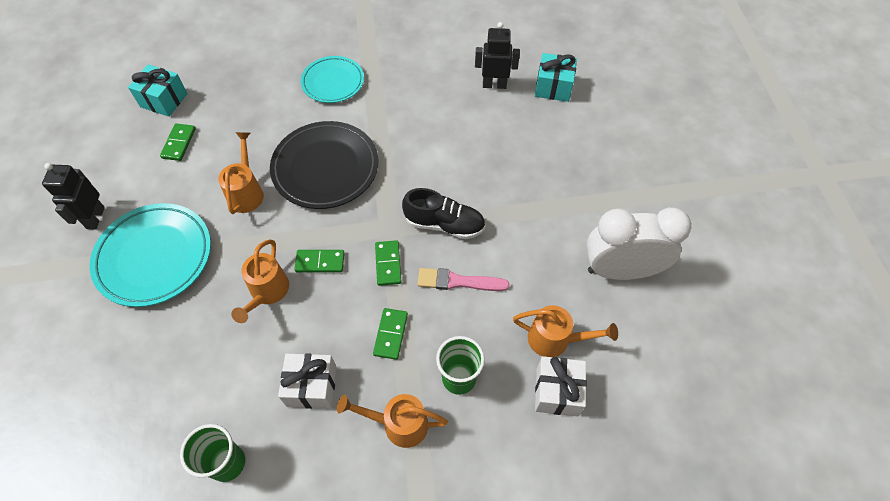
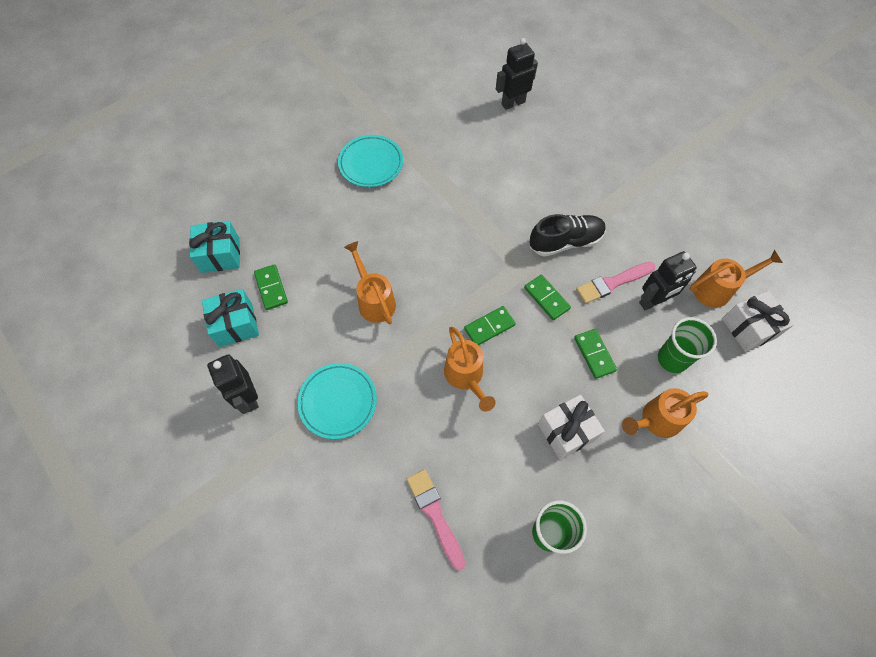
camera: 30 degrees left, 5 degrees up
(152, 390) = (435, 514): none -> pink brush
(154, 257) = (338, 402): turquoise plate -> turquoise plate, size x0.64
(325, 168) = (428, 244): black plate -> none
(482, 317) = (653, 301): none -> black robot
(553, 87) = (562, 84): turquoise gift -> turquoise gift (236, 325)
(620, 270) = (723, 210): white clock -> none

